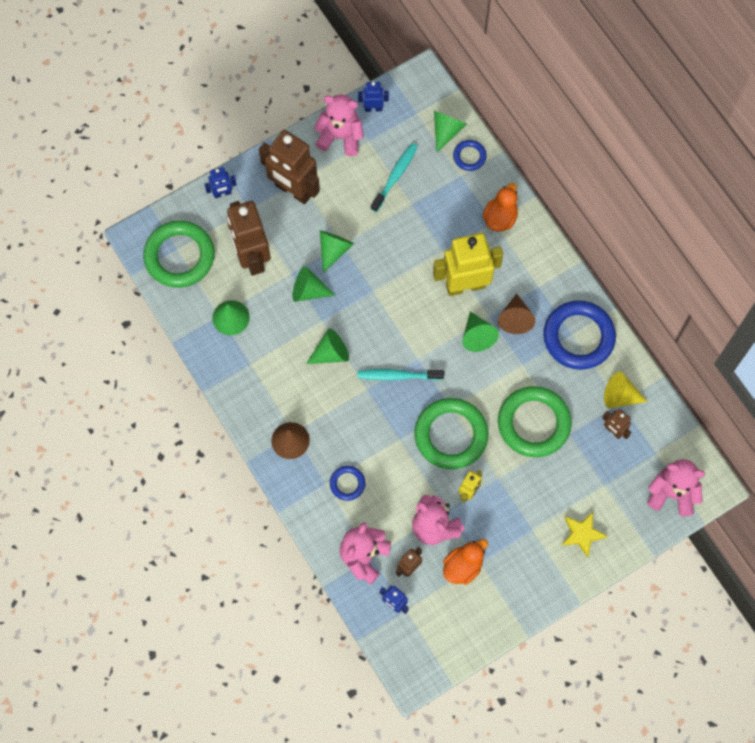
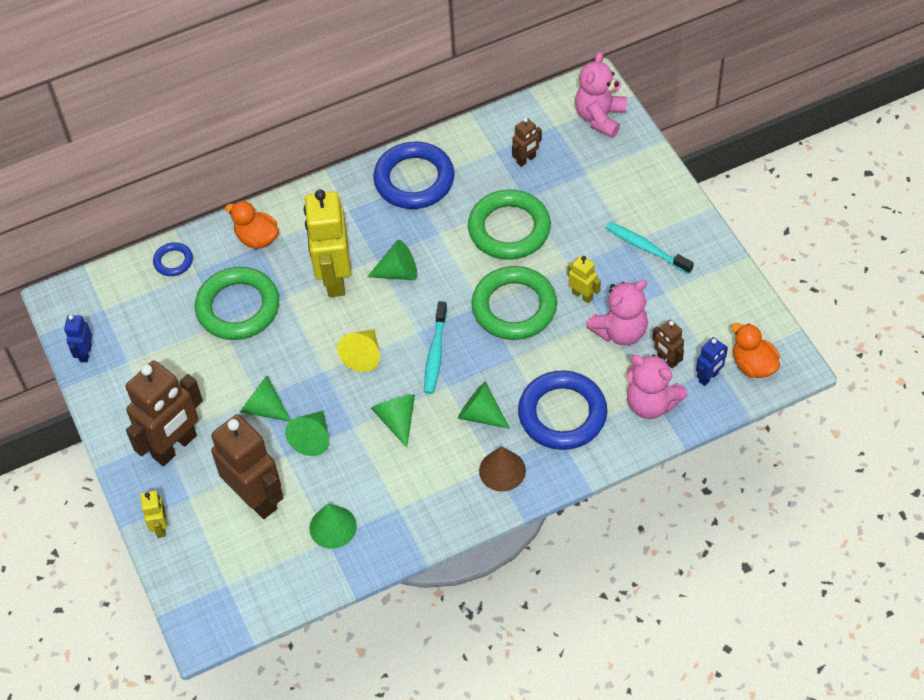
camera: 80 degrees left, 15 degrees down
(179, 256) = (238, 582): green ring -> green ring (238, 307)
(222, 193) = (161, 527): blue robot -> yellow robot
(252, 257) = (256, 498): brown robot -> brown robot turned 120 degrees counterclockwise
(340, 136) = (114, 390): pink teddy bear -> none
(347, 484) = (562, 414): blue ring -> blue ring, size x2.08
(395, 176) = (181, 337): turquoise toothbrush -> turquoise toothbrush (646, 248)
(447, 131) = (135, 281): green cone -> green cone (481, 414)
(463, 566) = (668, 308): orange duck -> orange duck (753, 365)
(515, 319) = (383, 235): brown cone -> none
(582, 534) = (639, 198): yellow star -> none
(620, 396) = (487, 150): yellow cone -> yellow cone (363, 355)

